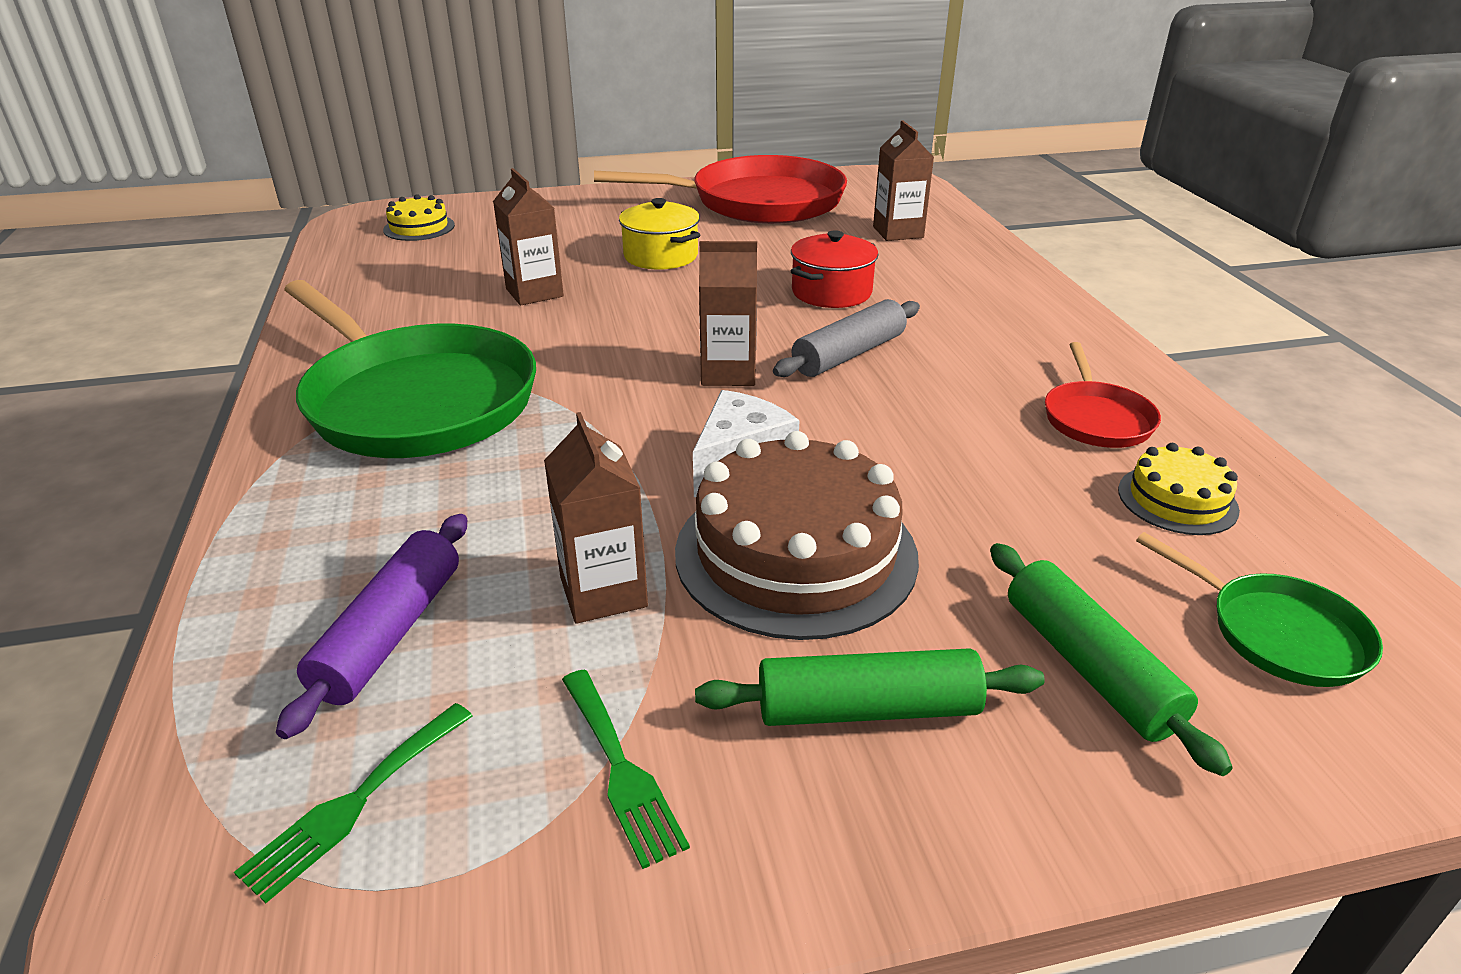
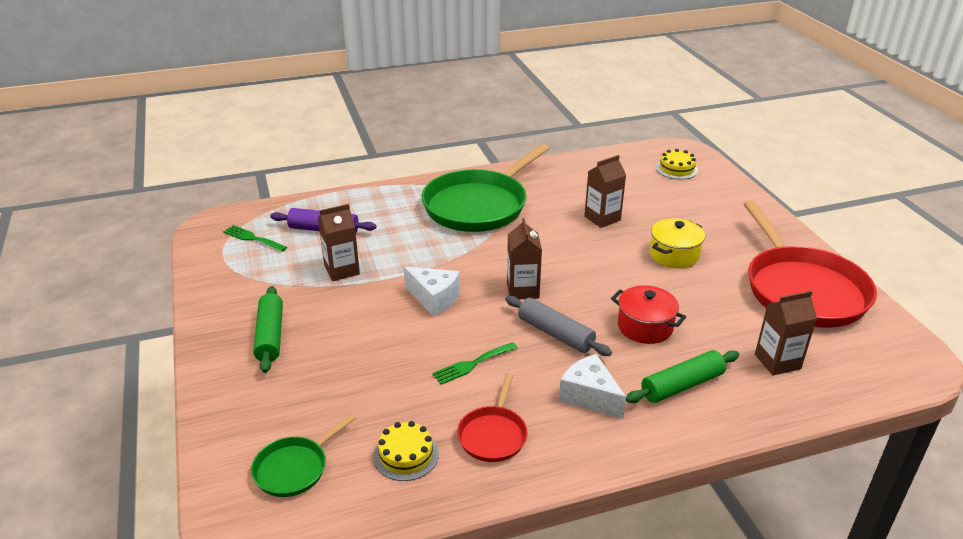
camera: 85 degrees right, 0 degrees up
(621, 770) = (254, 283): green fork -> green fork (472, 364)
(795, 553) = (363, 317): brown cake -> none
(989, 342) = (589, 396): none -> white cheese
(1088, 667) = (282, 398): green rolling pin -> green rolling pin (682, 385)
(1096, 418) = (493, 435): red pan -> red pan turned 75 degrees counterclockwise

